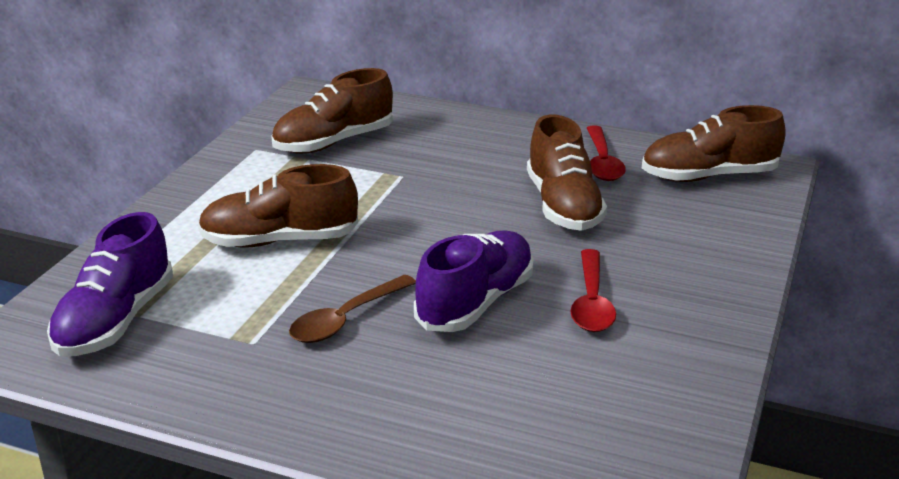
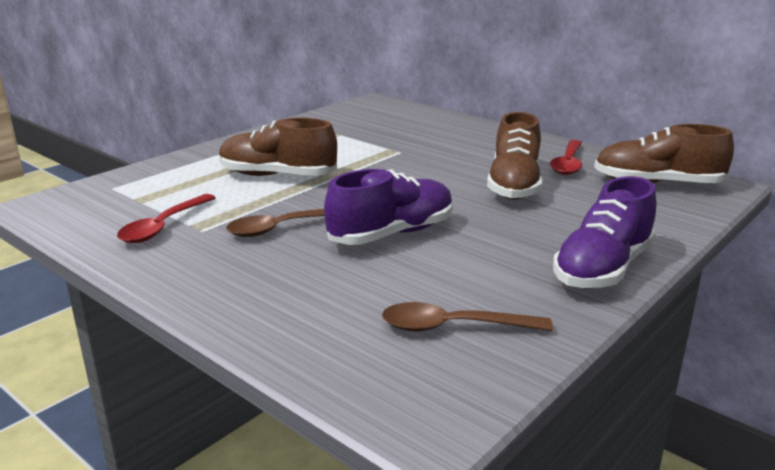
camera: 20 degrees right, 5 degrees down
(115, 321) = (123, 203): purple shoe -> purple shoe (602, 268)
(333, 142) = (366, 128): brown shoe -> none
(591, 302) = (490, 249): red spoon -> red spoon (164, 226)
(616, 408) = (454, 327): none -> brown spoon

